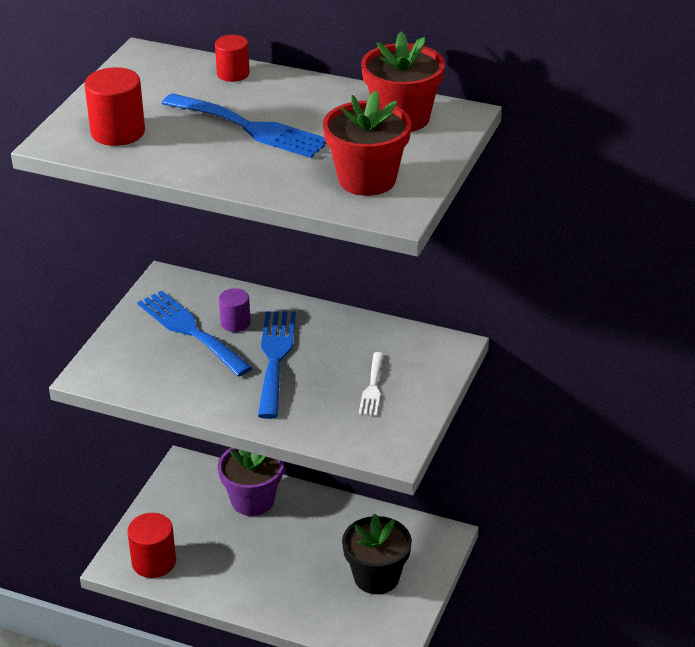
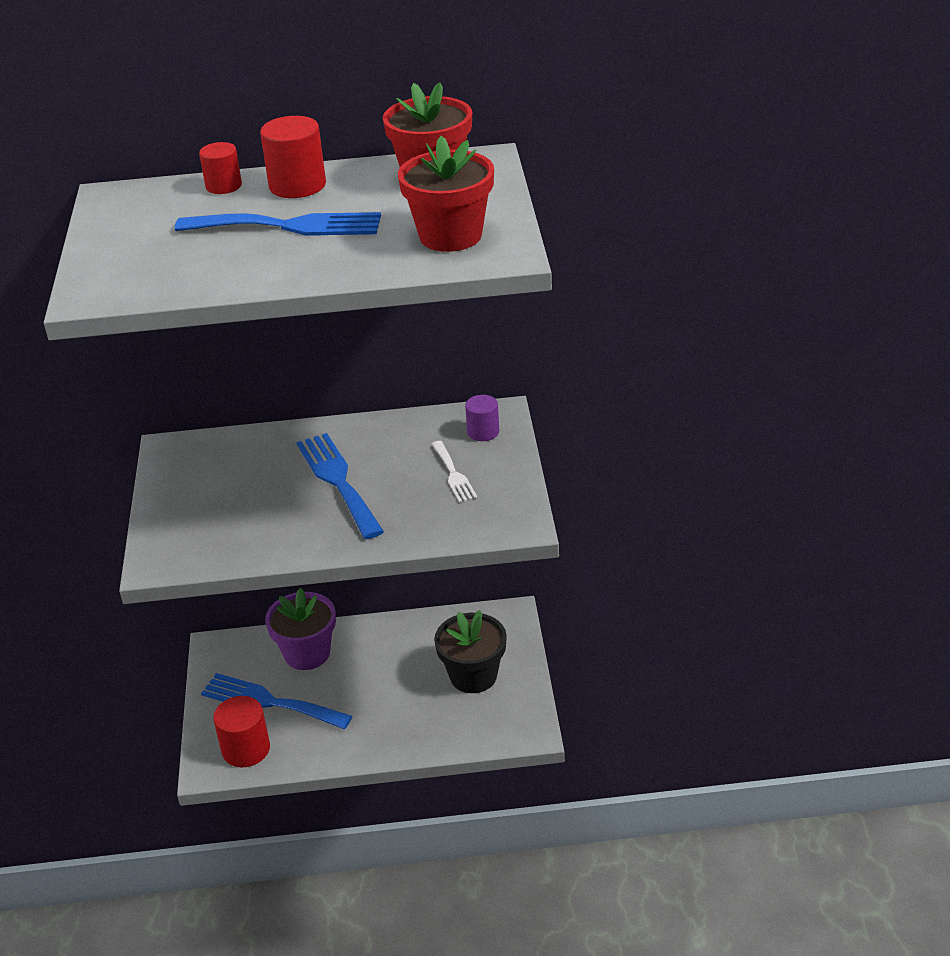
camera: 25 degrees left, 0 degrees up
(118, 132) = (149, 269): red cylinder -> red cylinder (297, 185)
(190, 331) = (232, 486): blue fork -> blue fork (269, 702)
(235, 323) = (272, 463): purple cylinder -> purple cylinder (483, 432)

